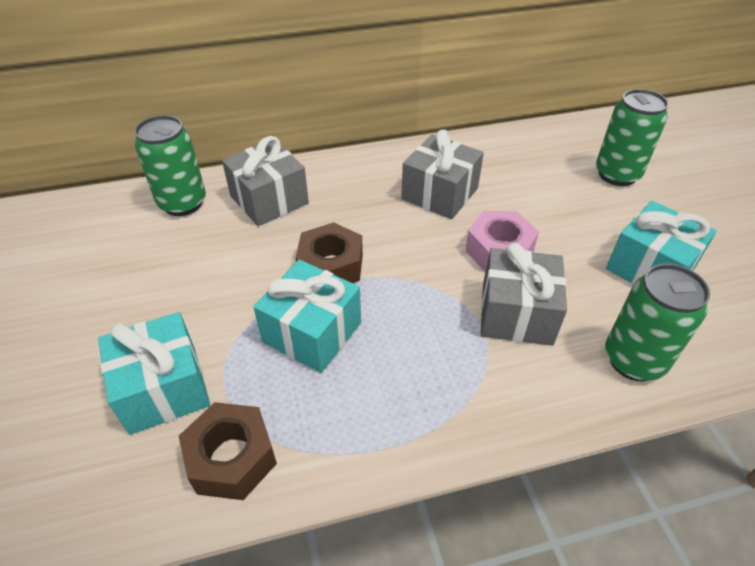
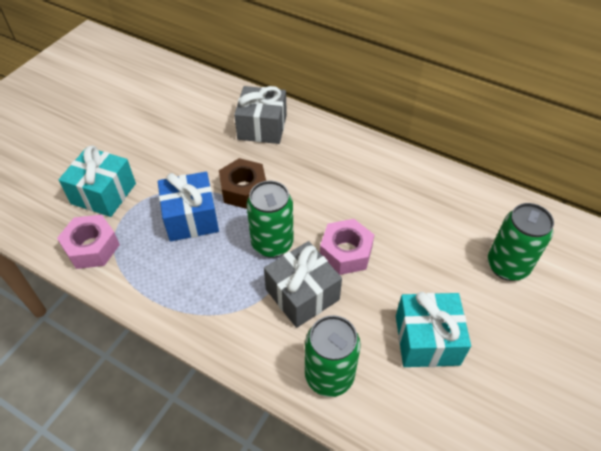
camera: 45 degrees right, 5 degrees up
(183, 203) = (218, 100): green can -> green can (272, 244)
(232, 458) = (92, 247): brown nut -> pink nut
(312, 332) = (191, 218): turquoise gift -> blue gift
(440, 194) = (361, 191): grey gift -> none

